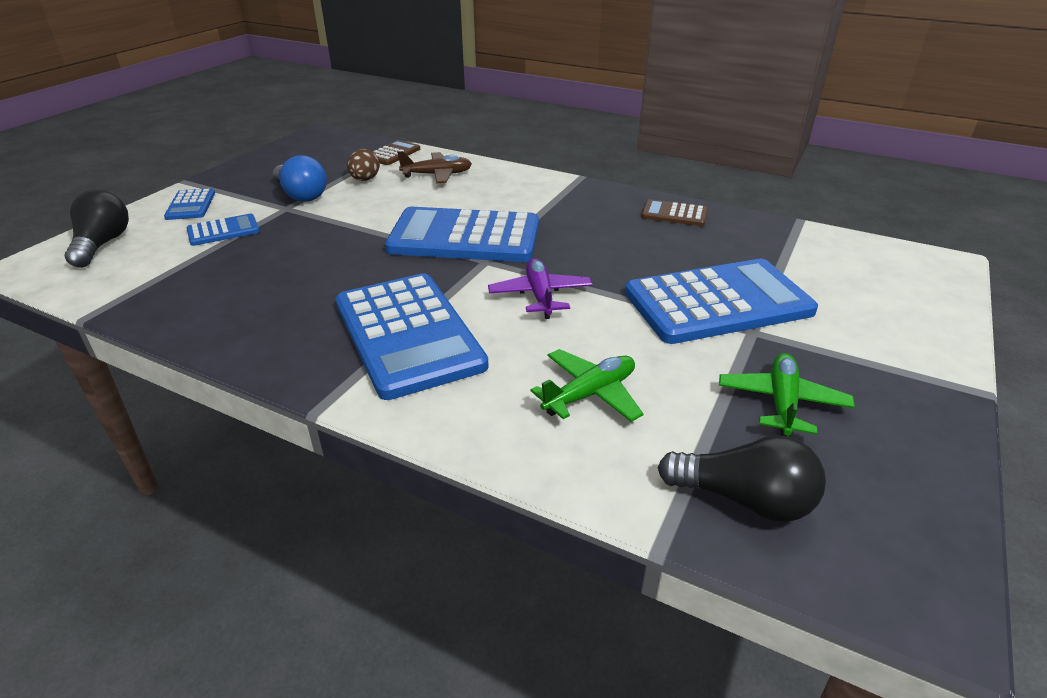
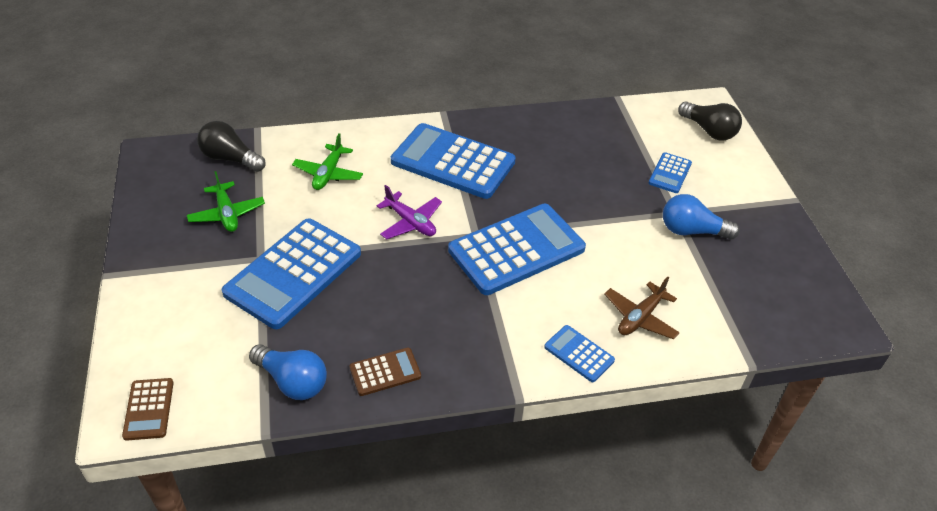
camera: 140 degrees right, 10 degrees up
(191, 205) = (735, 181): blue calculator -> blue calculator (579, 354)
(365, 180) = (682, 276): brown egg -> none
(393, 154) = (726, 330): brown calculator -> brown calculator (149, 409)
(744, 499) = (230, 159): black light bulb -> black light bulb turned 45 degrees clockwise
(762, 234) = (292, 381): none -> blue light bulb

